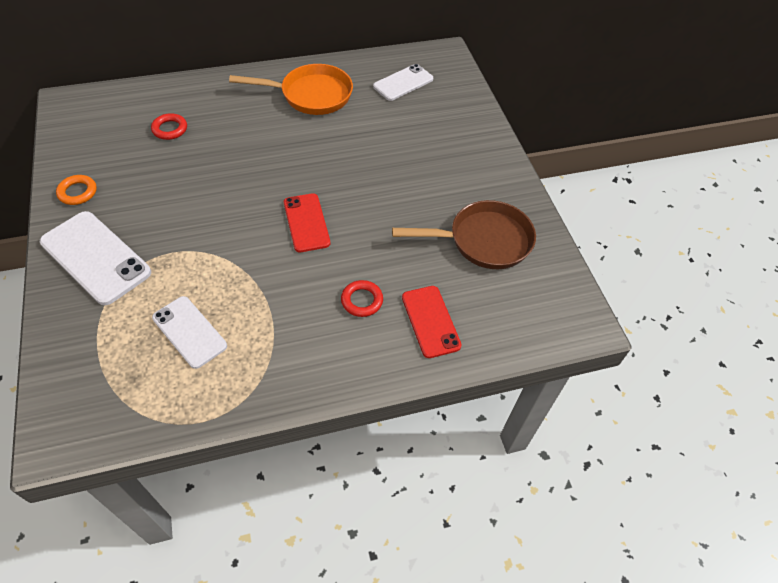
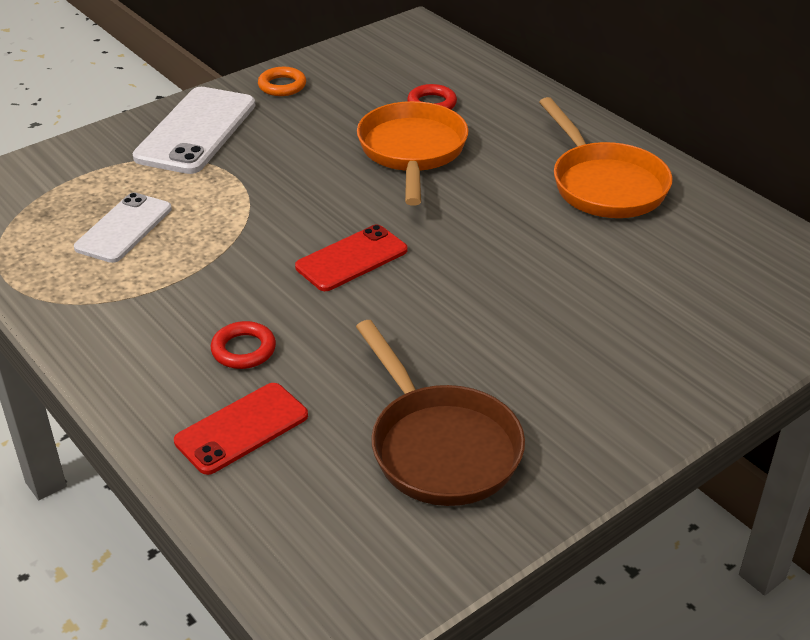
camera: 70 degrees right, 15 degrees down
(216, 157) = (412, 152): none -> orange pan
(403, 83) = (728, 261): white phone -> none

